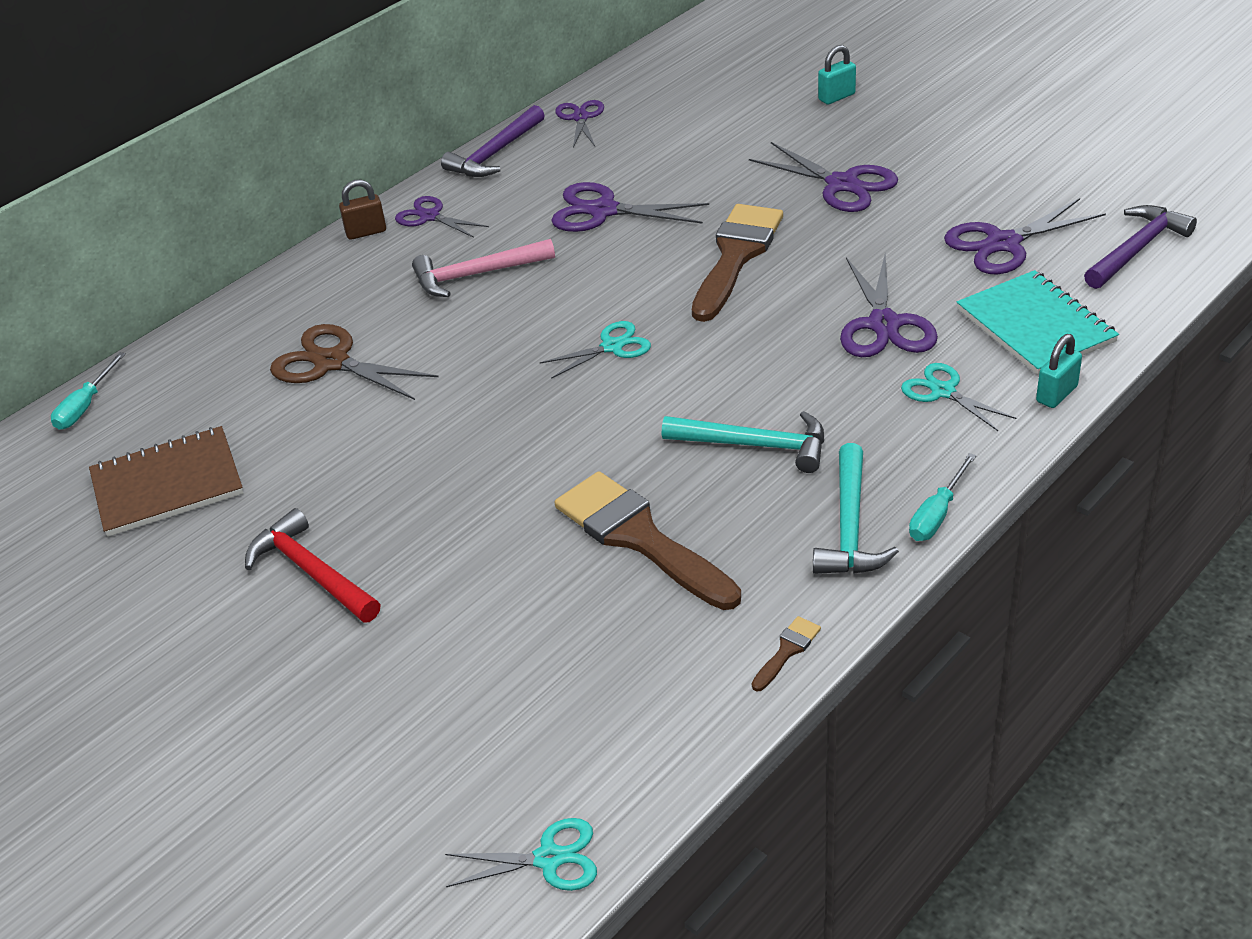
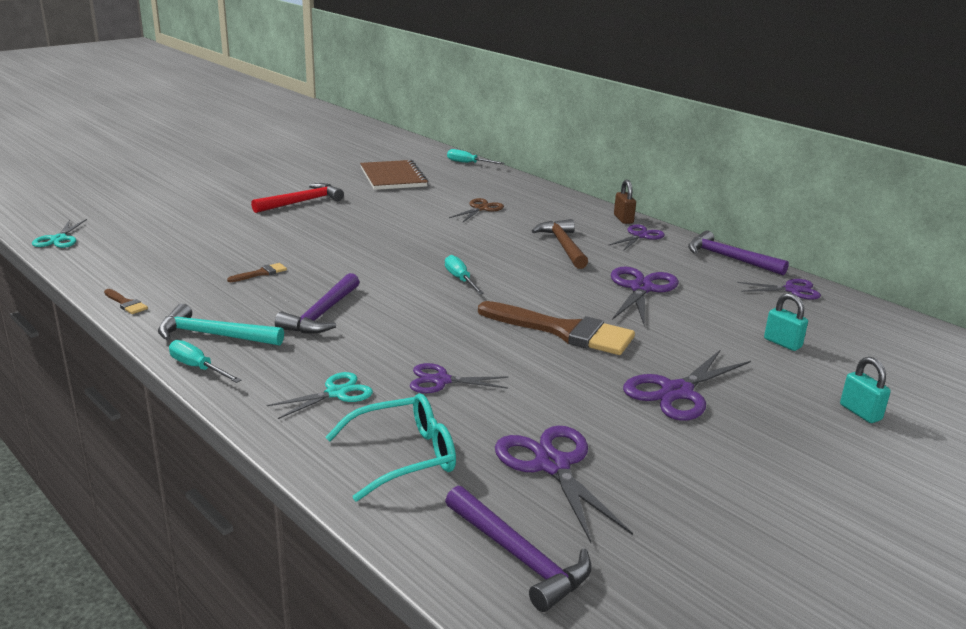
camera: 90 degrees right, 15 degrees down
(332, 362) = (481, 209): brown scissors -> brown scissors, size x0.64
(476, 275) = (563, 246): pink hammer -> brown hammer
(612, 347) = (460, 279): turquoise scissors -> turquoise screwdriver
(639, 537) = (261, 273): brown brush -> brown brush, size x0.41
(755, 445) = (321, 314): turquoise hammer -> purple hammer
(884, 325) = (441, 380): purple scissors -> purple scissors, size x0.64
(1035, 326) = (404, 456): turquoise notebook -> turquoise glasses
(1056, 394) = (298, 447): turquoise padlock -> turquoise padlock (782, 343)

